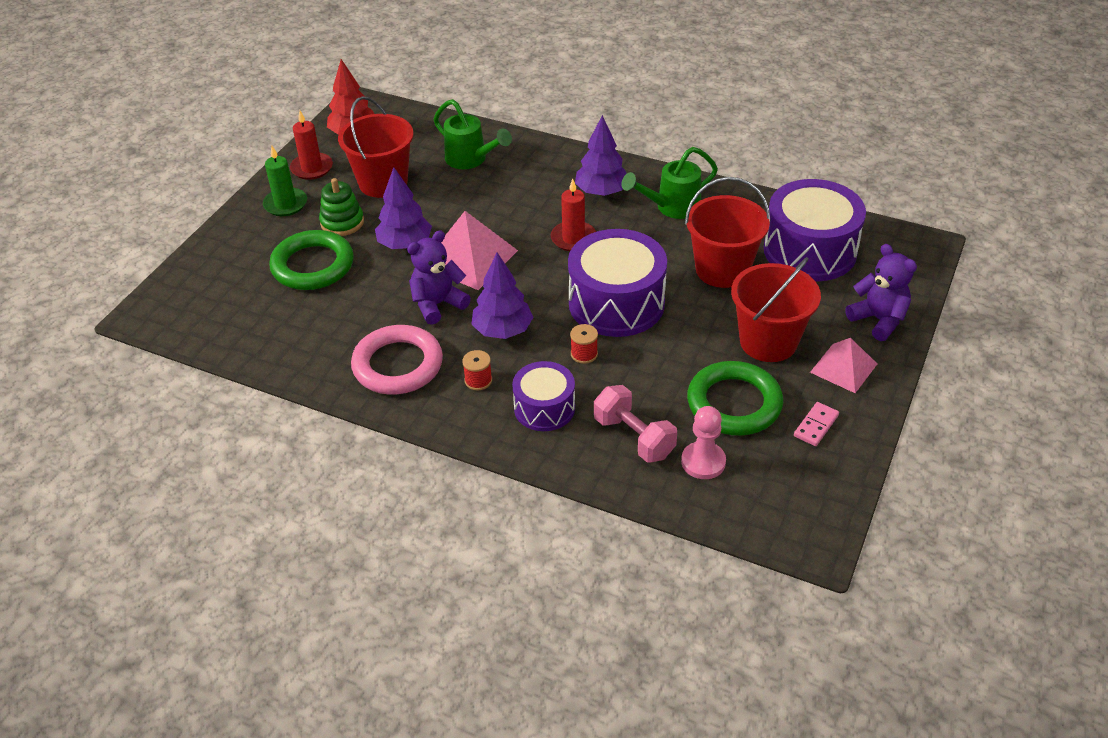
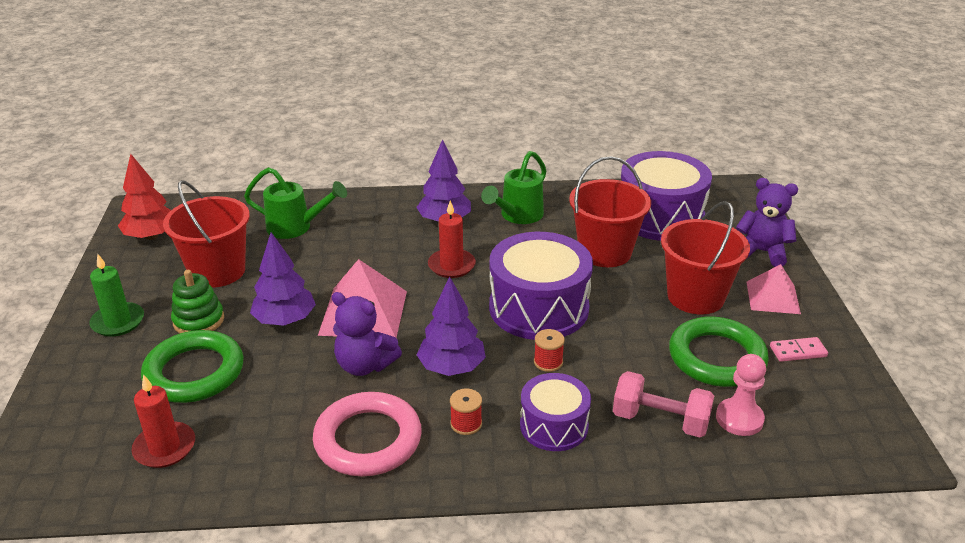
camera: 30 degrees left, 10 degrees down
(312, 168) = (125, 279): red candle -> red candle (165, 447)
(438, 304) = (364, 365): purple teddy bear -> purple teddy bear turned 90 degrees counterclockwise
(816, 426) = (798, 351): pink domino -> pink domino turned 75 degrees clockwise

